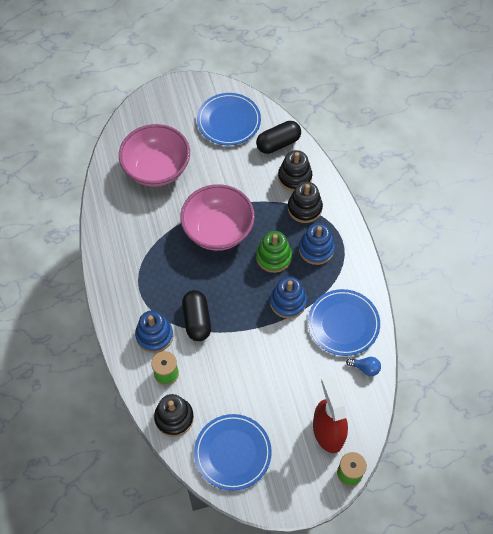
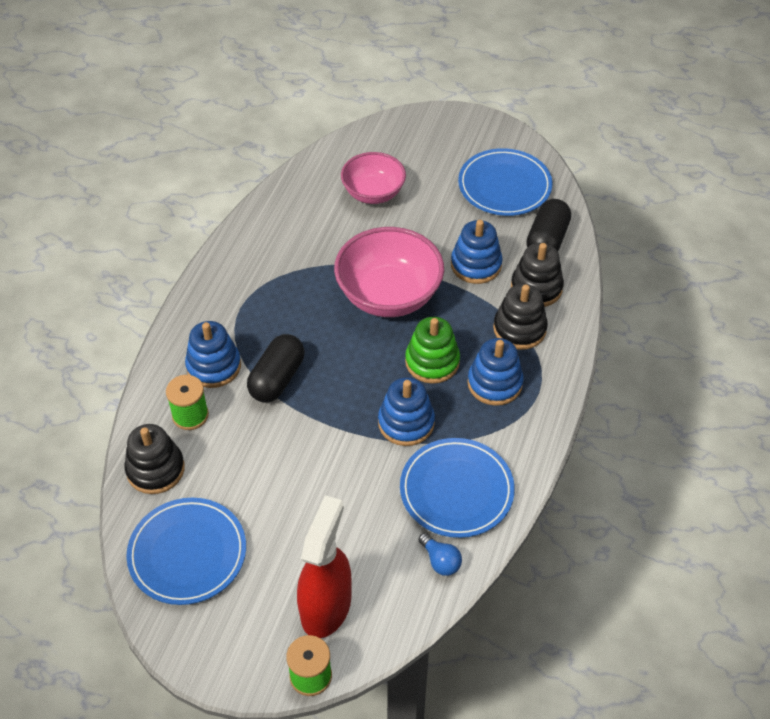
camera: 35 degrees right, 10 degrees down
(157, 169) = (373, 193): pink bowl -> pink bowl, size x0.64
(251, 182) = (476, 265): none -> blue stacking toy
(278, 143) = (547, 240): black capsule -> black capsule turned 75 degrees counterclockwise

